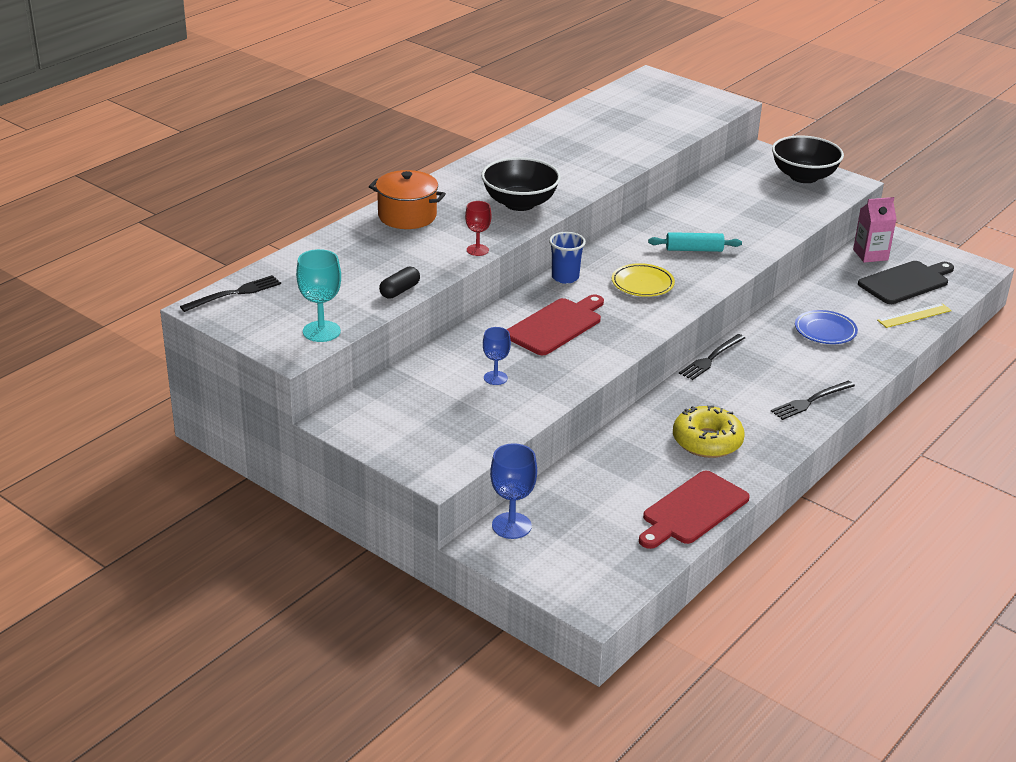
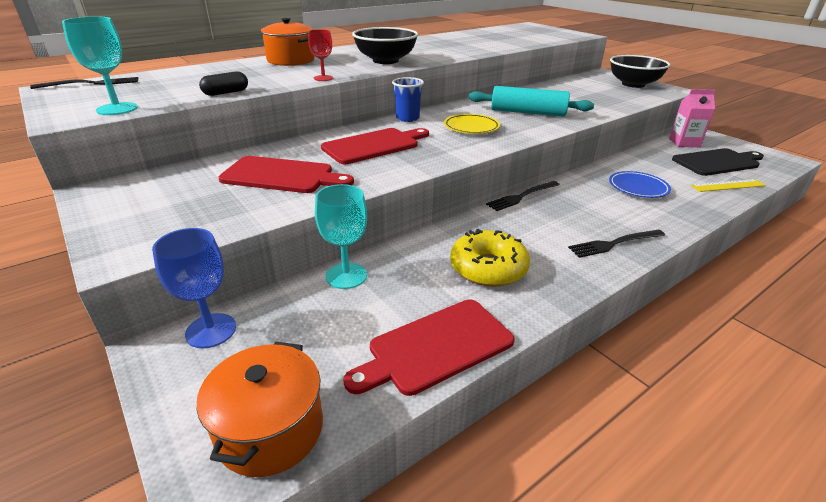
camera: 15 degrees right, 0 degrees up
(495, 378) = (282, 176): blue goblet -> red cutting board
(588, 466) = (346, 276): none -> turquoise goblet
(608, 576) = (270, 429): none -> orange pot
(694, 249) = (528, 112): turquoise rolling pin -> turquoise rolling pin, size x1.53

